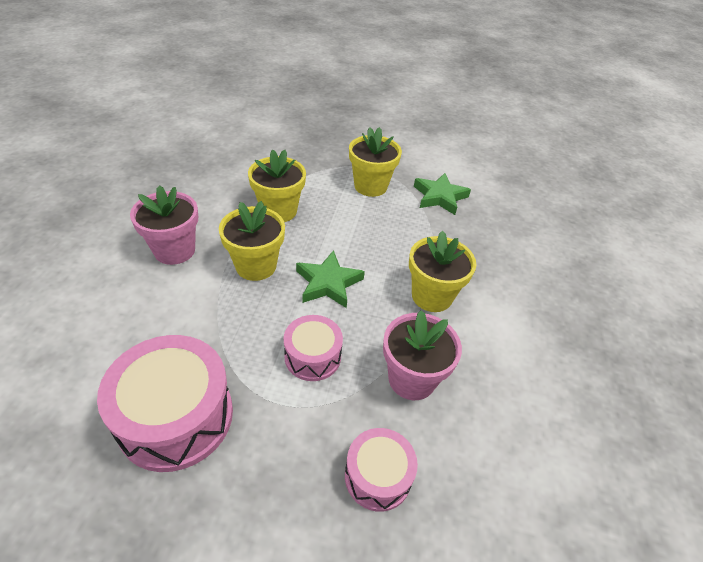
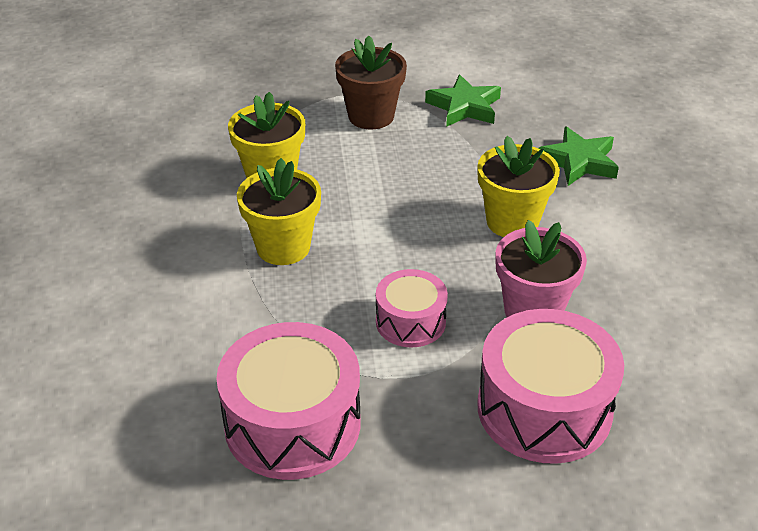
camera: 15 degrees left, 5 degrees down
(174, 250) = (167, 258): pink flower pot -> none
(328, 283) = (383, 241): green star -> green star (579, 162)
(370, 186) = (371, 116): yellow flower pot -> brown flower pot
(378, 476) = (544, 409): pink drum -> pink drum, size x1.75

